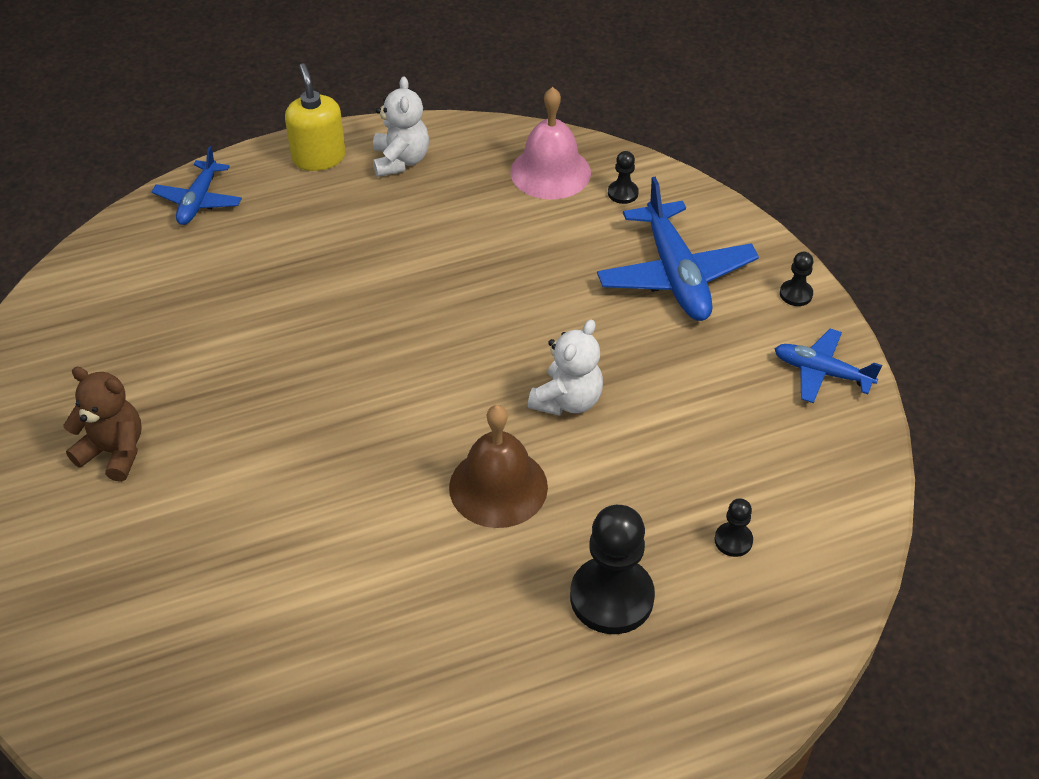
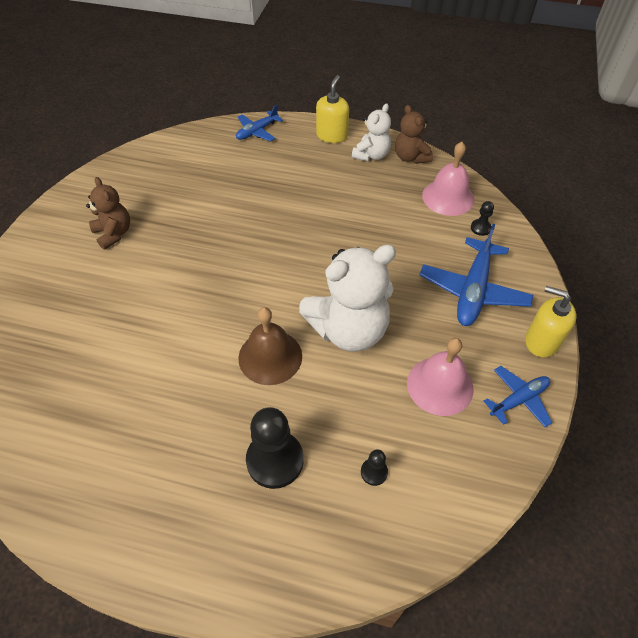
camera: 35 degrees right, 5 degrees up
(457, 140) = (410, 157): none -> brown teddy bear
(567, 401) = (348, 329): white teddy bear -> white teddy bear, size x1.81
(727, 405) = (440, 385): none -> pink bell
(796, 294) = (541, 341): black pawn -> yellow soap dispenser
(822, 372) = (518, 400): blue plane -> blue plane turned 90 degrees clockwise

